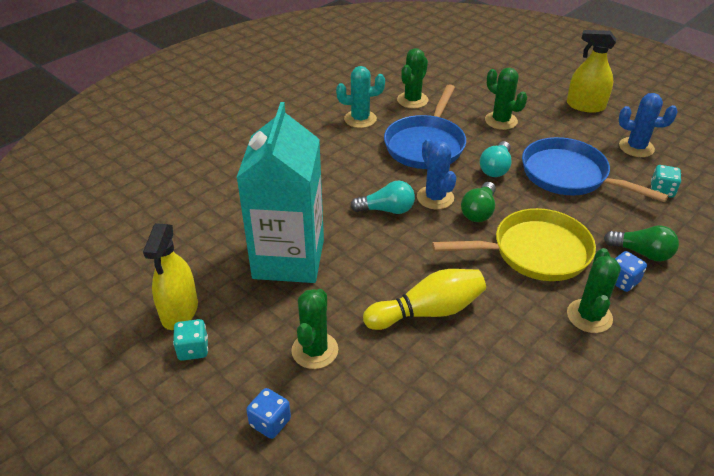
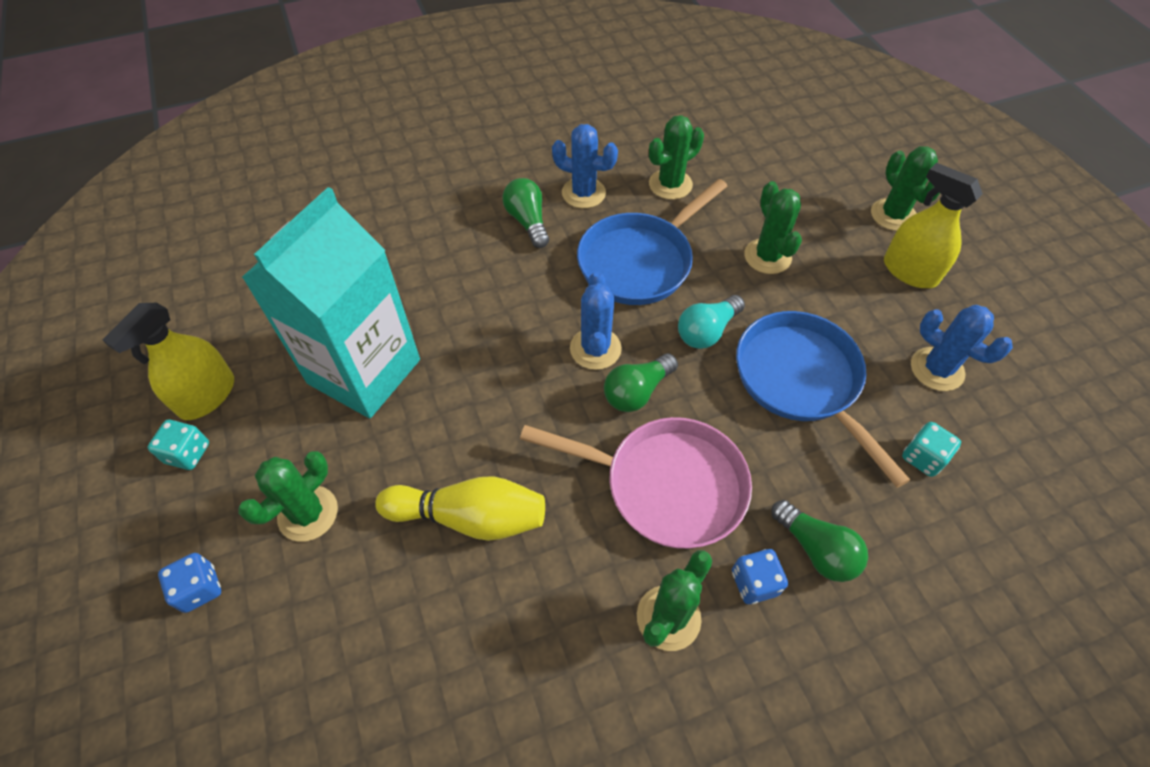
camera: 25 degrees right, 15 degrees up
(335, 144) = (528, 221): none -> green light bulb
(360, 119) = (583, 193): turquoise cactus -> blue cactus
(387, 210) = (523, 344): turquoise light bulb -> none
(534, 252) = (666, 485): yellow pan -> pink pan
(555, 81) = (893, 215): none -> green cactus

